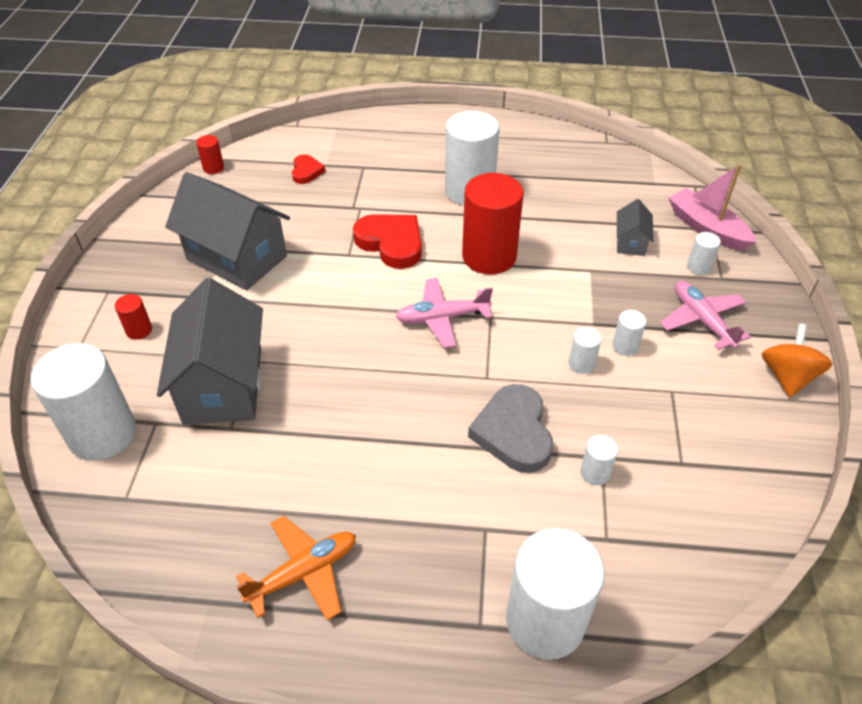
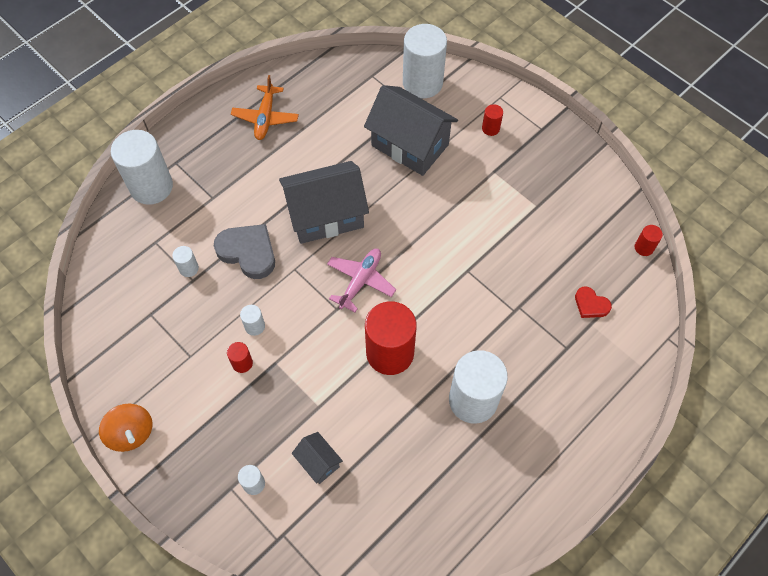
camera: 130 degrees right, 15 degrees up
(237, 258) = (519, 207): grey house -> grey house (326, 216)
(391, 243) = (457, 303): red heart -> none
(625, 346) = (242, 363): white cylinder -> red cylinder
(701, 320) = (214, 431): pink plane -> none
(706, 228) = (280, 536): pink boat -> none

